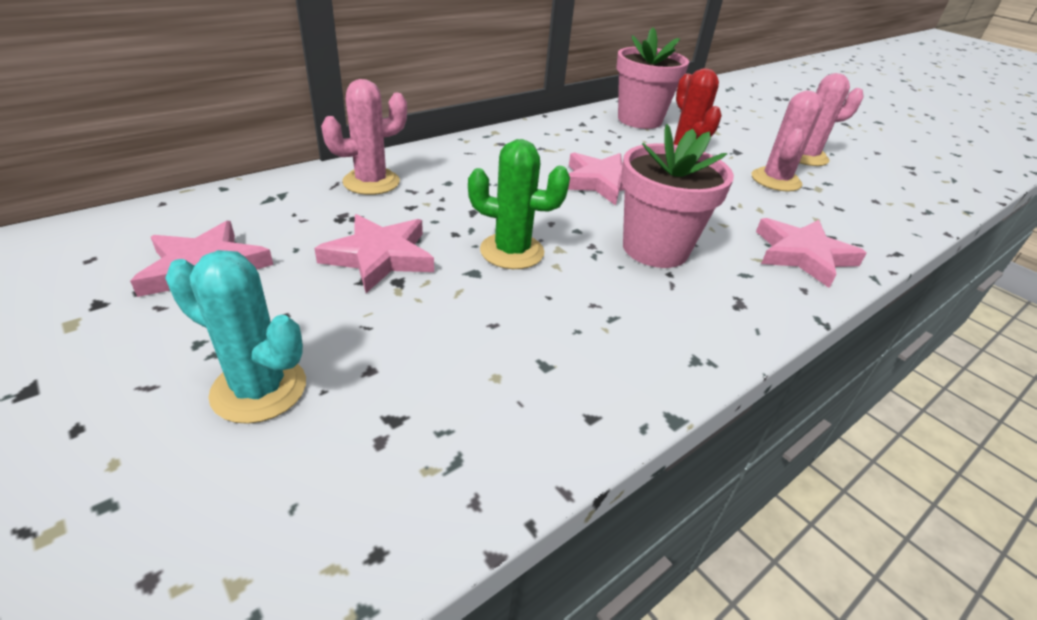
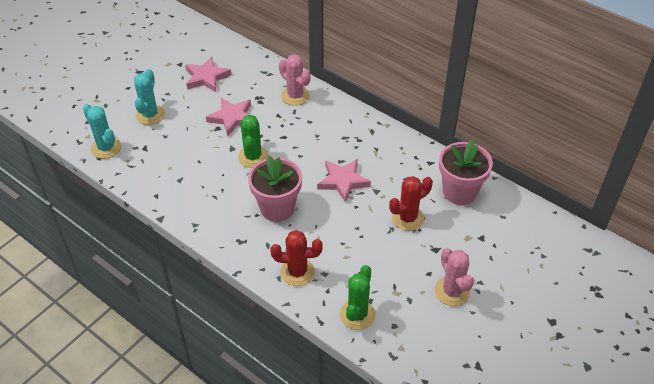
camera: 80 degrees right, 10 degrees up
(338, 524) = (106, 148): none -> turquoise cactus
(775, 180) = (395, 268): pink cactus -> none
(802, 255) = (297, 272): pink star -> red cactus
(870, 222) = (357, 315): none -> green cactus

